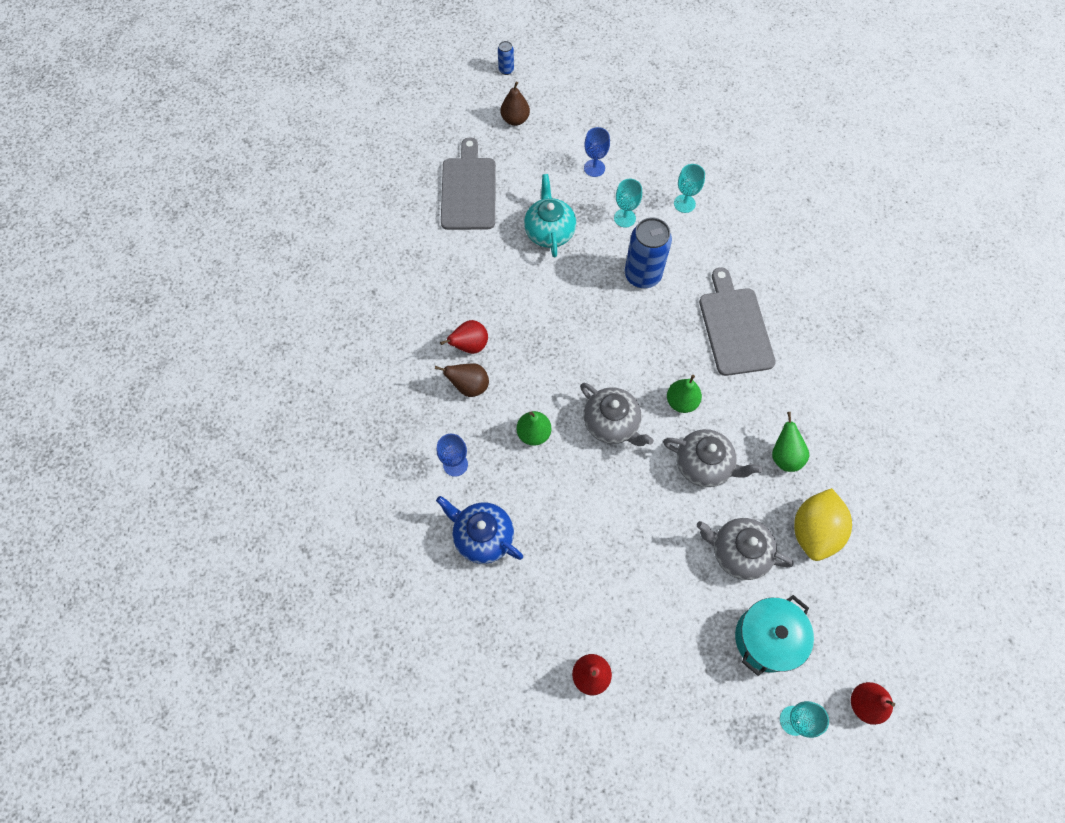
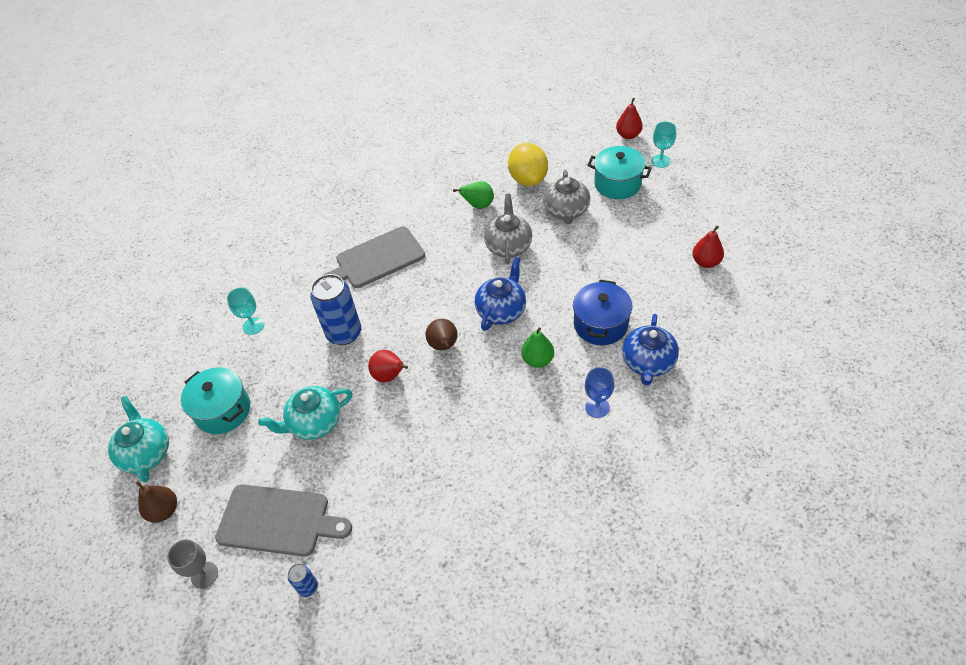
camera: 105 degrees left, 15 degrees down
(448, 139) = (204, 575): none -> grey goblet
(468, 190) = (278, 520): grey cutting board -> grey cutting board turned 150 degrees counterclockwise
(469, 386) = (515, 426): brown pear -> brown pear (444, 346)
(470, 346) = (472, 443): red pear -> red pear (389, 376)
(506, 70) = (83, 551): blue can -> blue can (308, 587)
(551, 513) = (600, 324): none -> blue pot
(575, 112) = (146, 453): none -> turquoise teapot
(594, 168) = (223, 410): blue goblet -> turquoise pot
(612, 423) = (501, 310): grey teapot -> blue teapot
(624, 218) = (281, 366): turquoise goblet -> none
(681, 402) = (460, 273): green pear -> none
(814, 531) = (528, 179): yellow lemon -> yellow lemon turned 75 degrees clockwise

